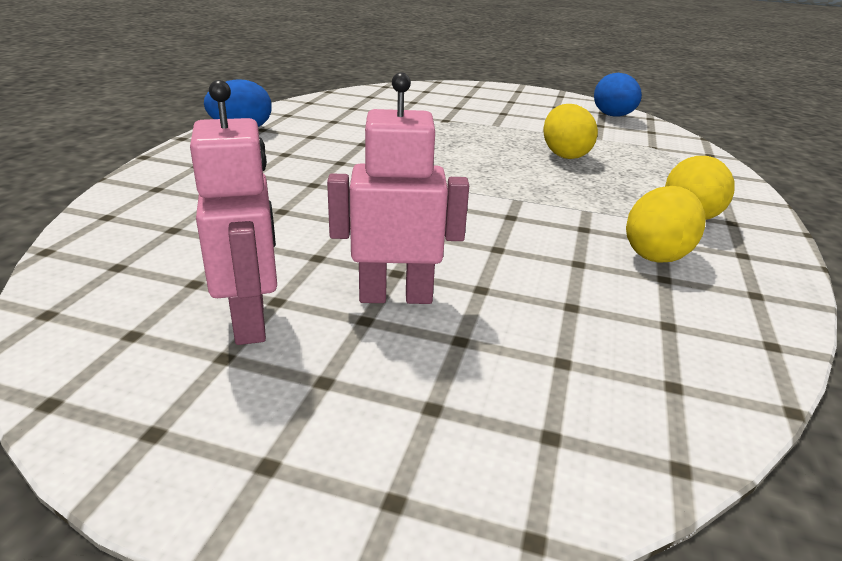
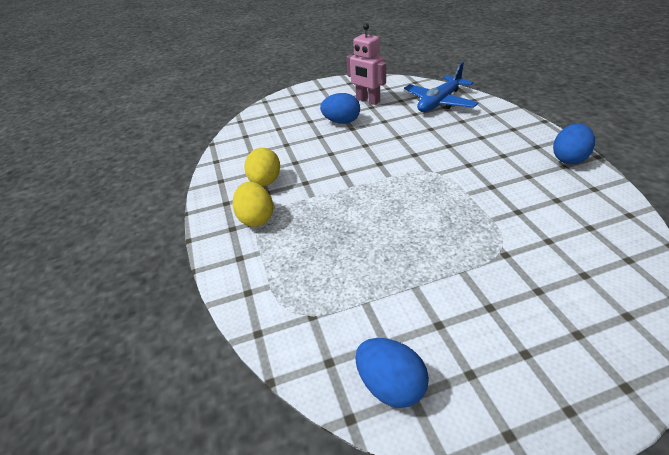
camera: 150 degrees right, 10 degrees up
(159, 238) = (439, 102): none -> blue plane
(396, 296) = (341, 122): pink robot -> blue egg
(564, 155) = (366, 250): yellow egg -> none

